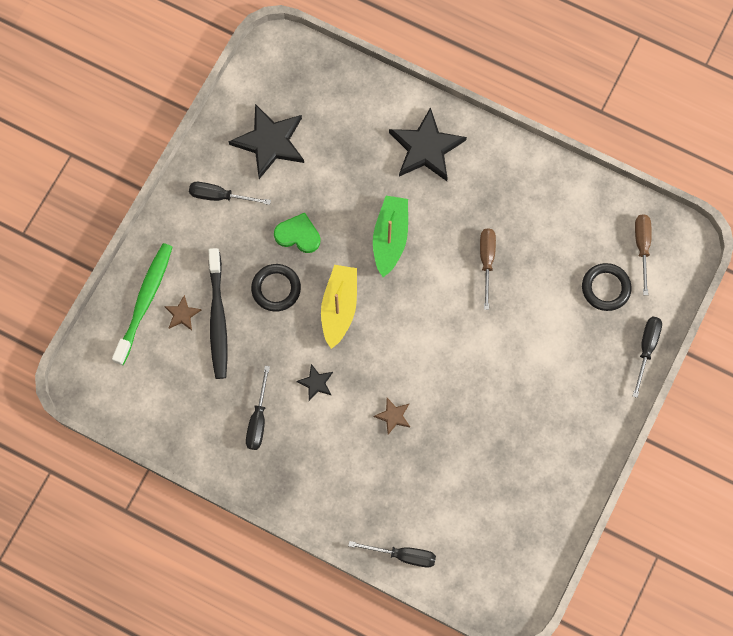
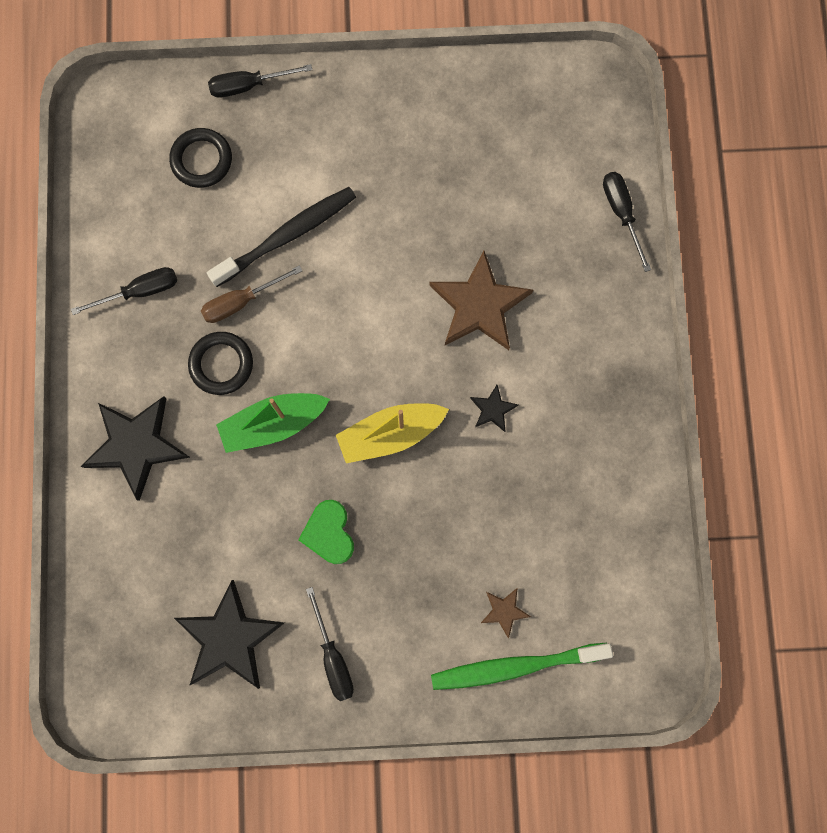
camera: 120 degrees left, 5 degrees up
(218, 318) = (484, 566): black toothbrush -> black toothbrush (287, 236)
(258, 419) = (572, 449): black screwdriver -> black screwdriver (140, 291)
(276, 289) = (409, 519): black ring -> black ring (221, 364)
(393, 416) = (479, 305): brown star -> brown star, size x2.15
(642, 247) = (131, 146): brown screwdriver -> none

